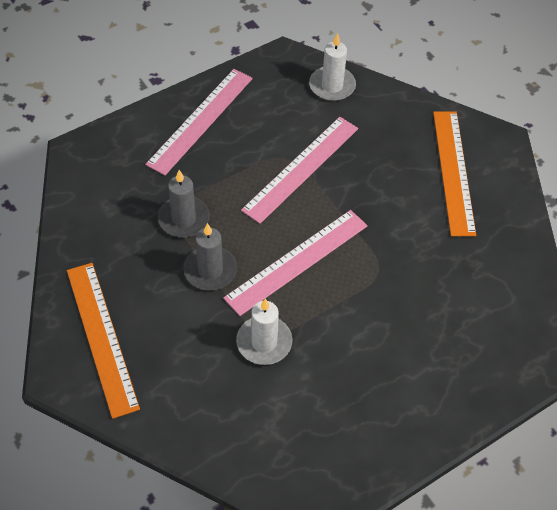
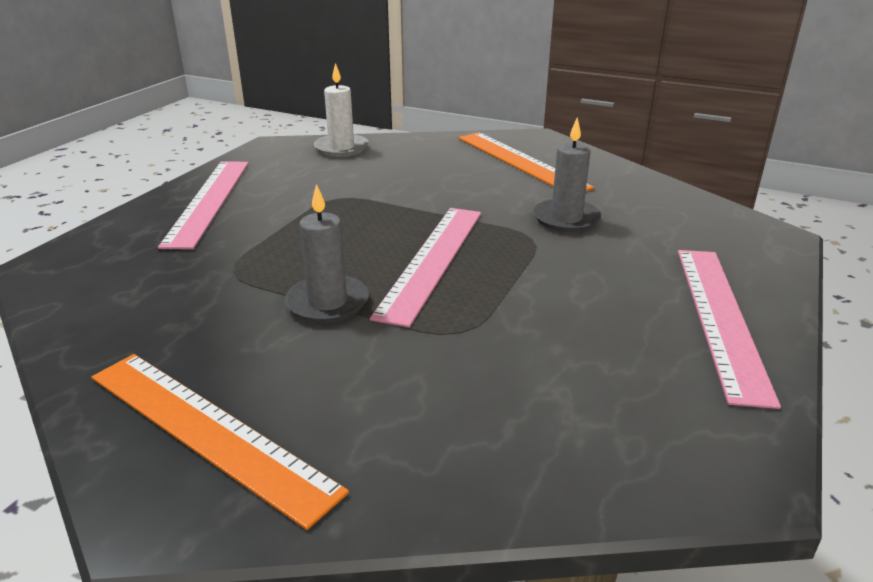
camera: 30 degrees left, 25 degrees down
(184, 219) = (250, 273): grey candle -> grey candle (566, 219)
(264, 342) = (468, 338): white candle -> none
(301, 168) = (363, 199): pink ruler -> pink ruler (720, 317)

